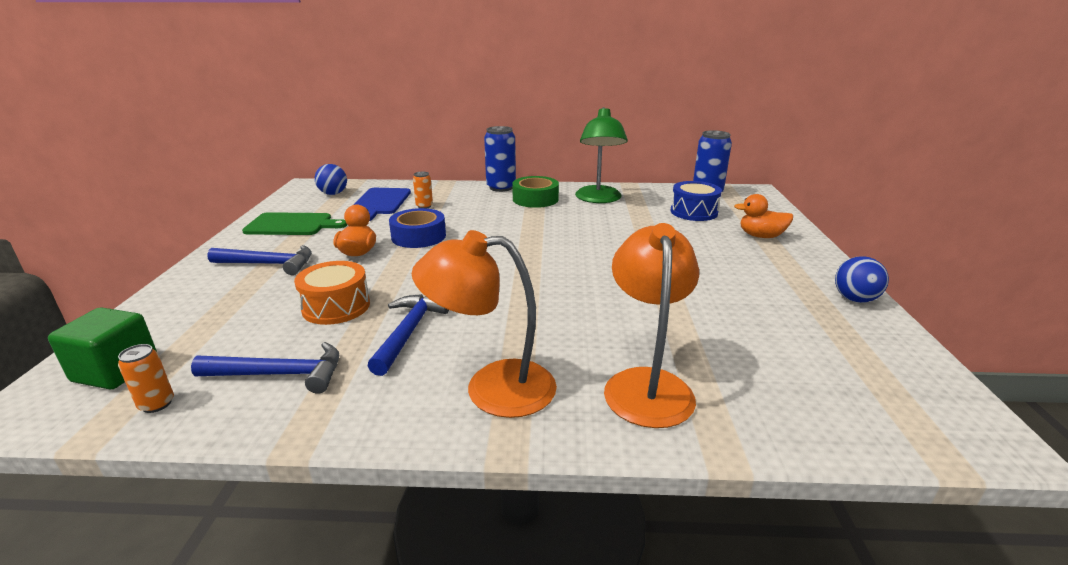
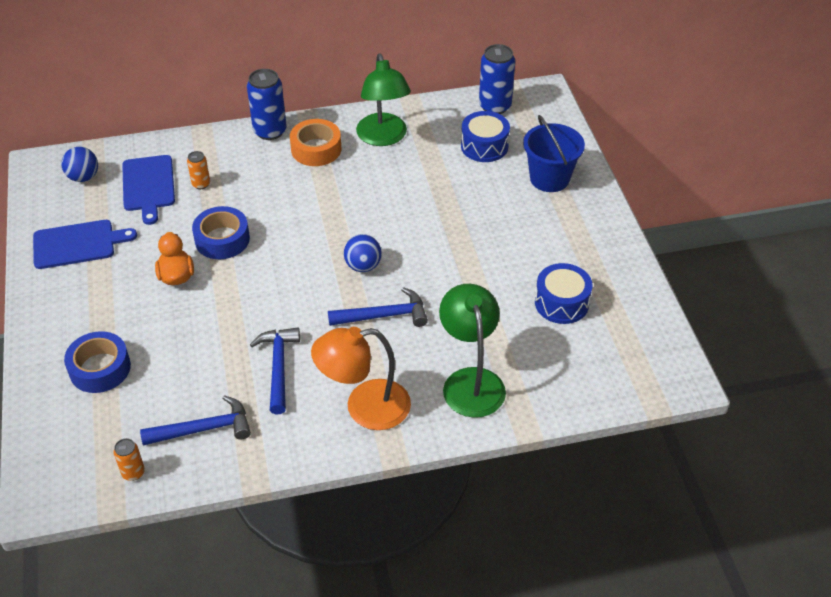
camera: 15 degrees left, 20 degrees up
(116, 370) = (74, 452): green cube -> none
(223, 304) = (100, 368): none -> blue tape
(269, 264) = (100, 309): blue hammer -> blue hammer (384, 315)
(292, 225) = (78, 244): green cutting board -> blue cutting board
(336, 307) = (201, 351): orange drum -> none
(535, 199) = (316, 149): green tape -> orange tape
(646, 384) = (471, 381): orange lamp -> green lamp
(761, 236) = (549, 178): orange duck -> blue bucket
(778, 327) = (561, 303): none -> blue drum
(854, 299) = (621, 257): blue ball -> blue ball (363, 266)

